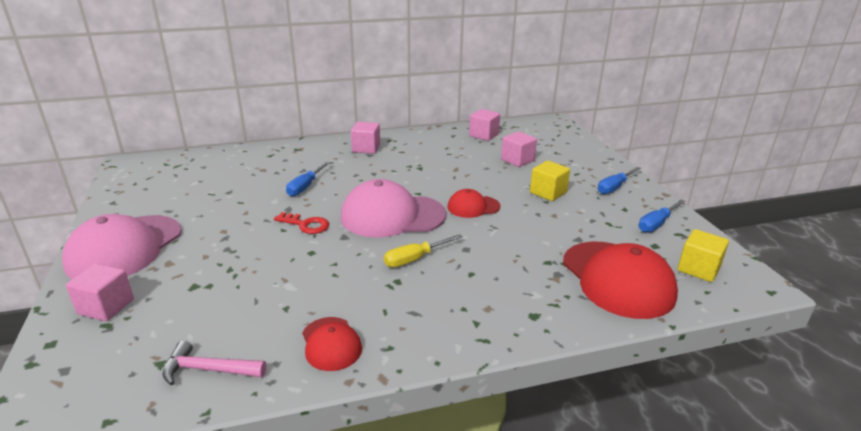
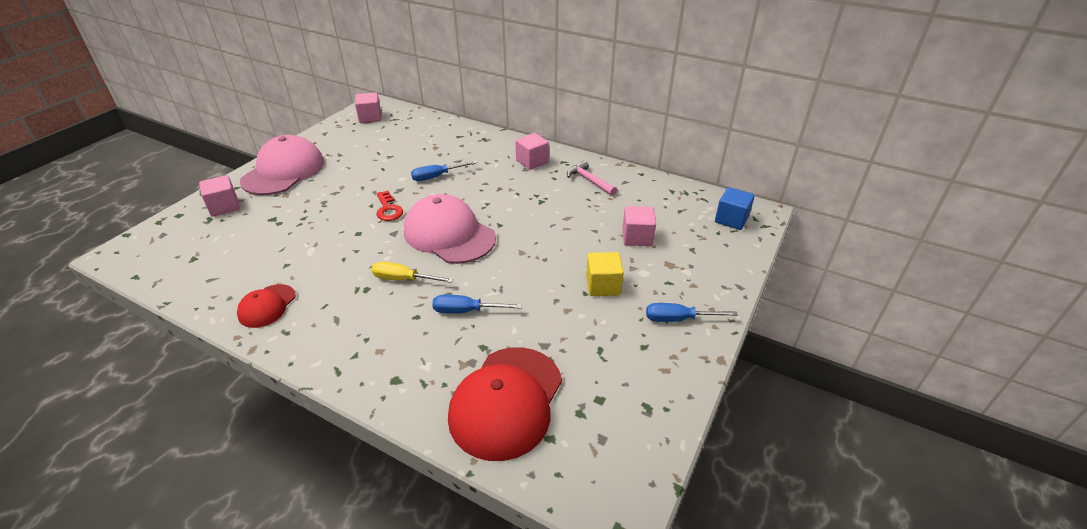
camera: 45 degrees right, 10 degrees up
(125, 248) = (283, 171): pink cap -> pink cap turned 135 degrees clockwise
(208, 370) = (201, 278): pink hammer -> pink hammer (589, 180)
(473, 207) = (517, 261): red cap -> none
(484, 135) = (654, 195): pink cube -> pink cube (370, 117)
(547, 130) = (731, 219): none -> blue cube
(656, 224) = (645, 381): blue screwdriver -> blue screwdriver (466, 311)
(698, 269) = (594, 450): yellow cube -> none

